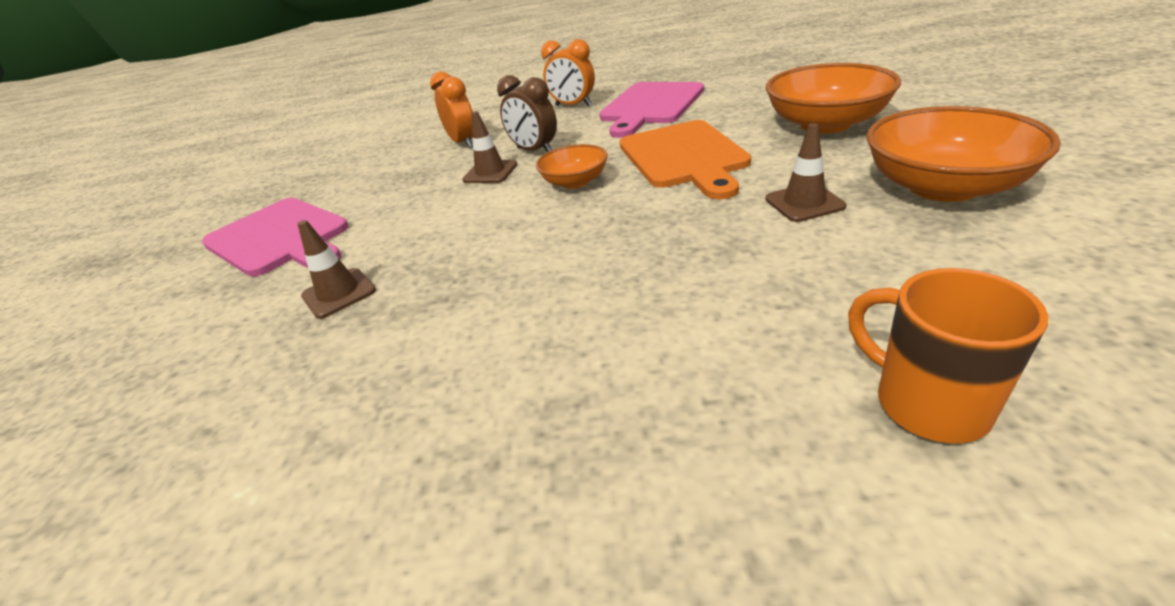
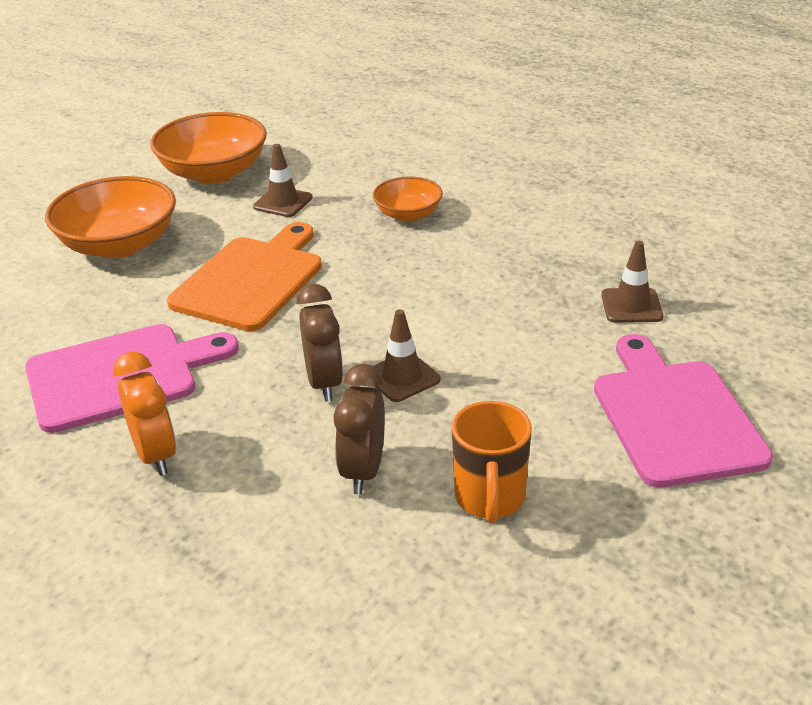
camera: 145 degrees left, 0 degrees up
(463, 143) = (363, 471): orange clock -> brown clock
(575, 182) = (358, 309): orange bowl -> orange bowl (408, 214)
(926, 403) = (420, 130): orange mug -> orange mug (489, 499)

